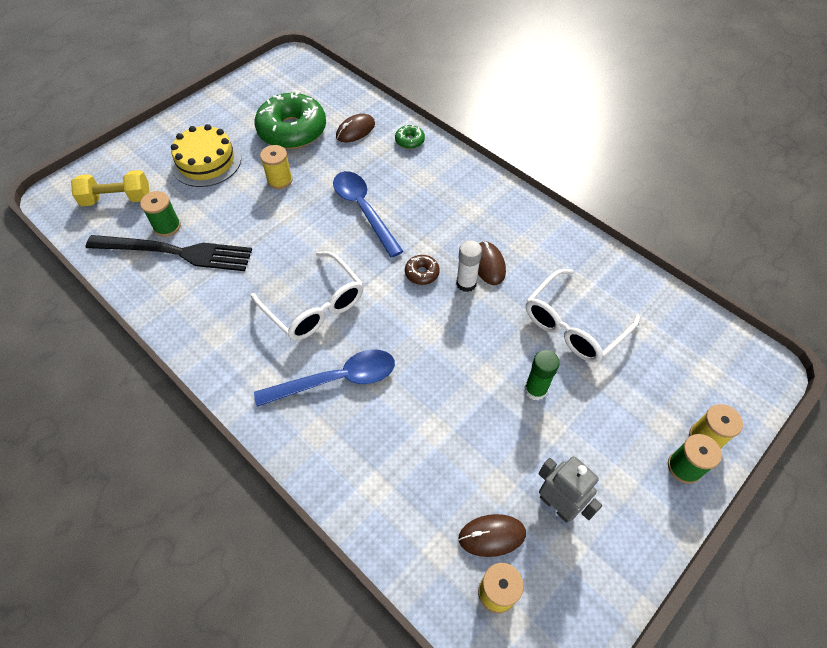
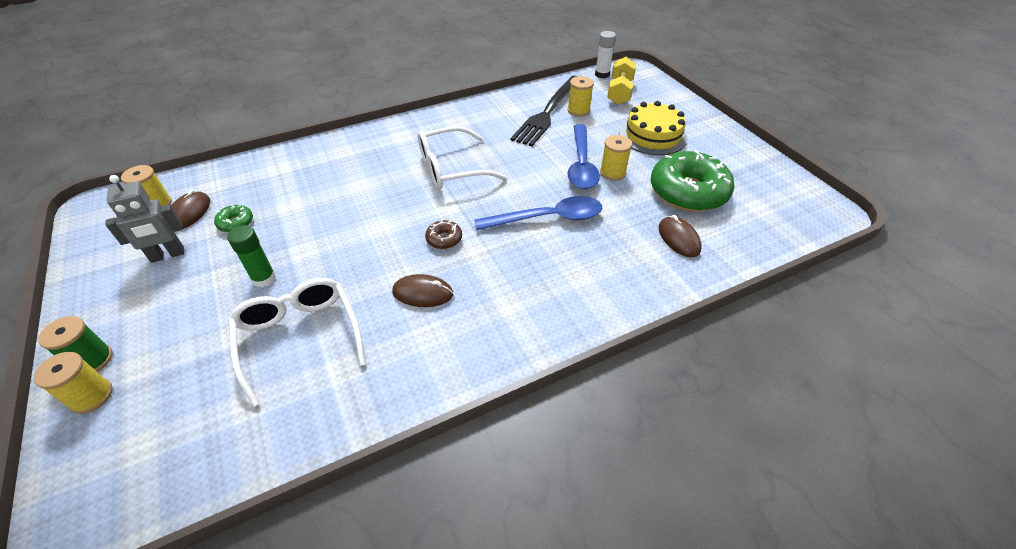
camera: 110 degrees right, 10 degrees down
(167, 226) = (578, 110): green spool -> yellow spool
(336, 380) = (375, 167): blue spoon -> blue spoon (581, 164)
(409, 141) = (648, 281): green donut -> green donut (236, 223)
(466, 283) = (411, 267): white glue stick -> white glue stick (602, 74)

